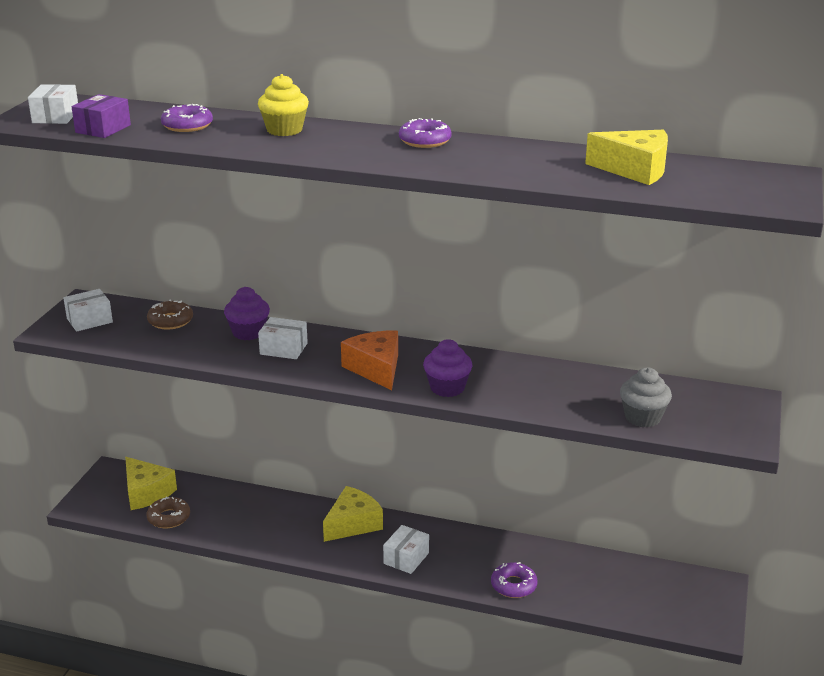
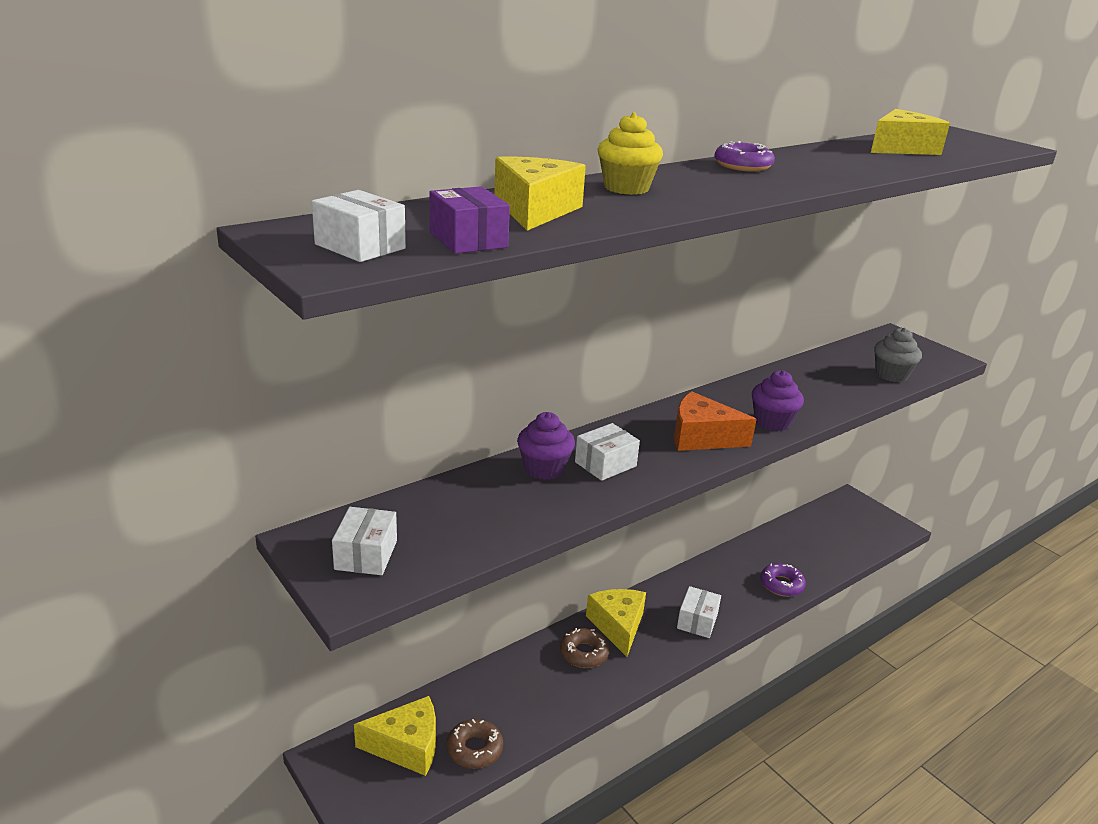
camera: 55 degrees left, 0 degrees up
(170, 321) = (450, 502): brown donut -> brown donut (584, 653)
(187, 125) = (535, 210): purple donut -> yellow cheese
(406, 558) = (697, 621): white box -> white box turned 45 degrees clockwise

